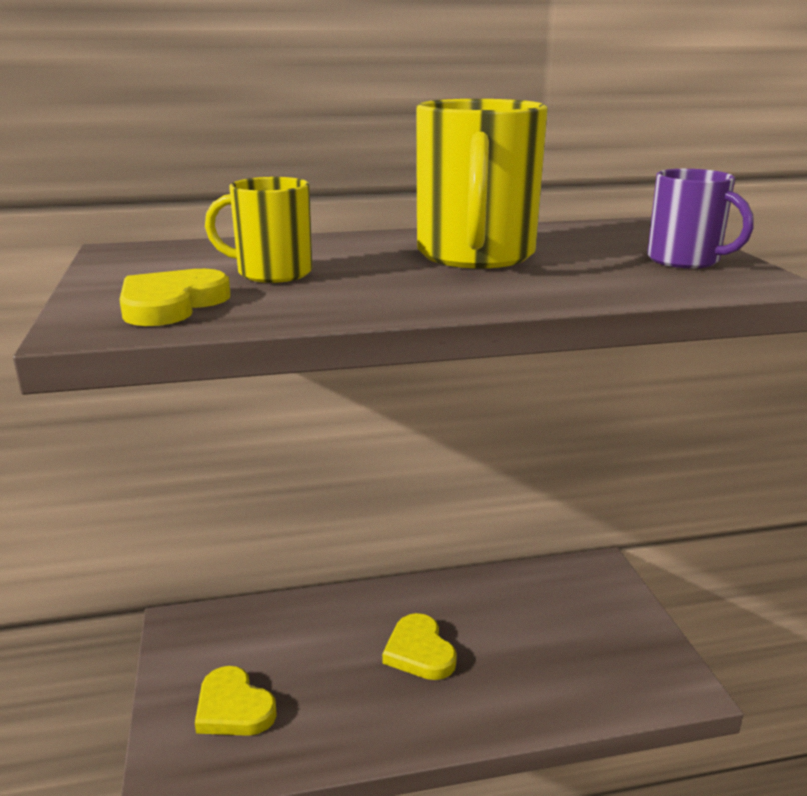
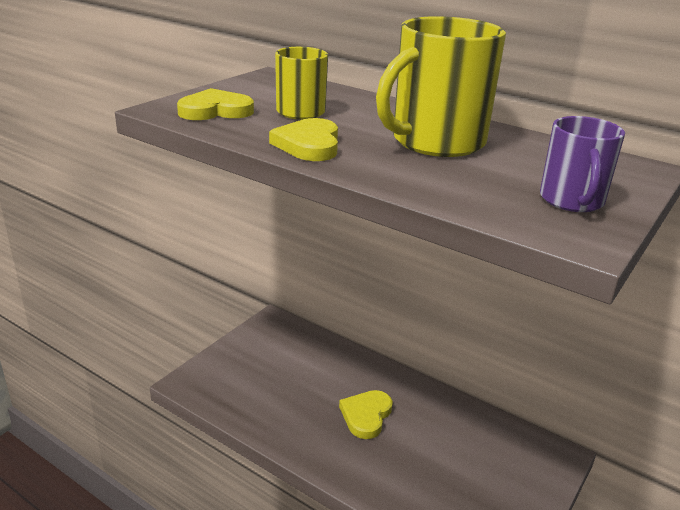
camera: 45 degrees right, 5 degrees up
(233, 708) = (246, 375): yellow heart -> yellow heart (309, 145)

